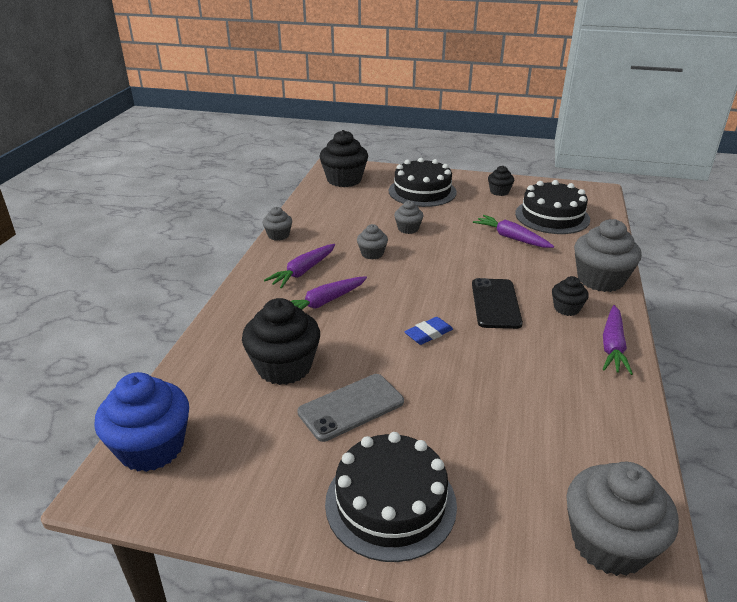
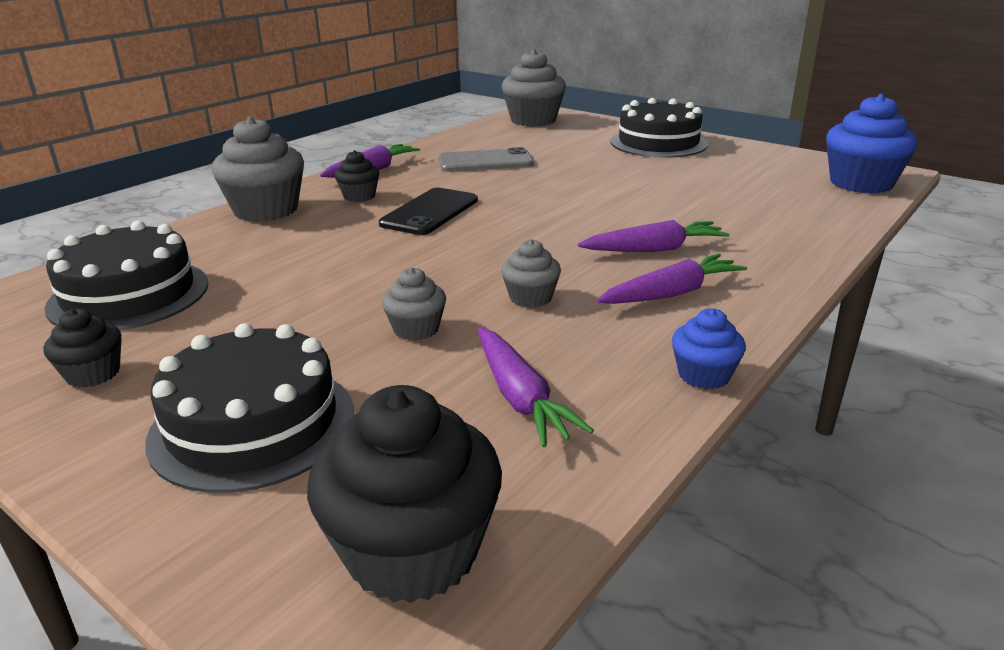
camera: 155 degrees left, 5 degrees down
(278, 235) = (704, 375): grey cupcake -> blue cupcake
(284, 367) = (726, 206): black cupcake -> none
(351, 407) = (664, 176): grey phone -> grey phone (485, 161)
(428, 334) = (542, 203): blue eraser -> none
(511, 238) = (269, 275): purple carrot -> purple carrot (520, 397)

